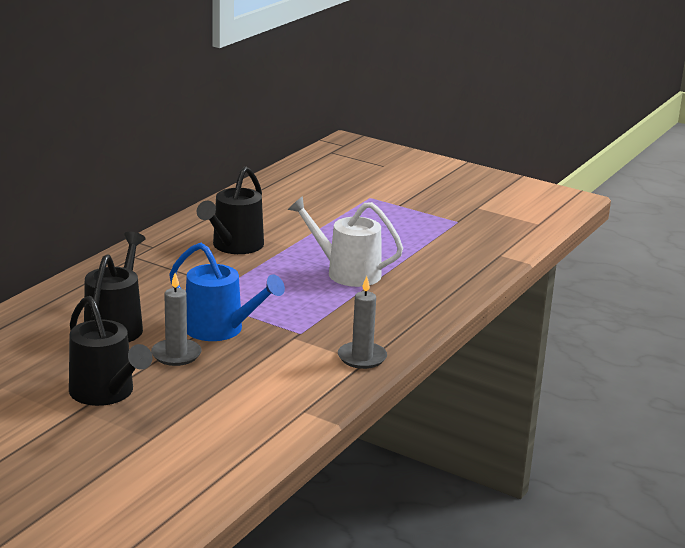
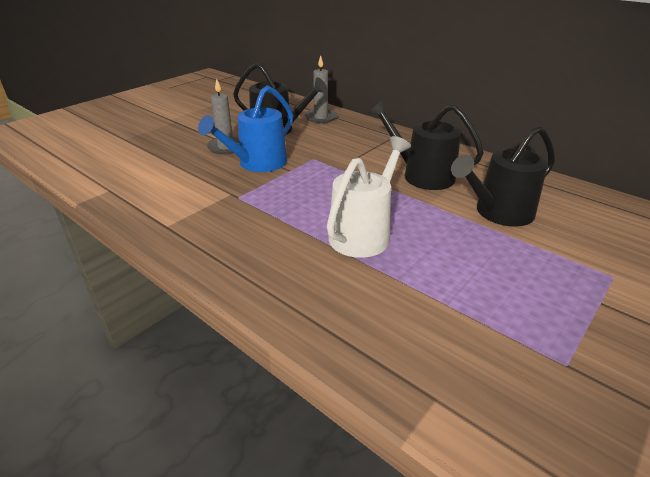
camera: 100 degrees right, 10 degrees up
(106, 393) = (188, 127): black watering can -> black watering can (498, 213)
(362, 357) = (174, 225): grey candle -> grey candle (321, 117)

